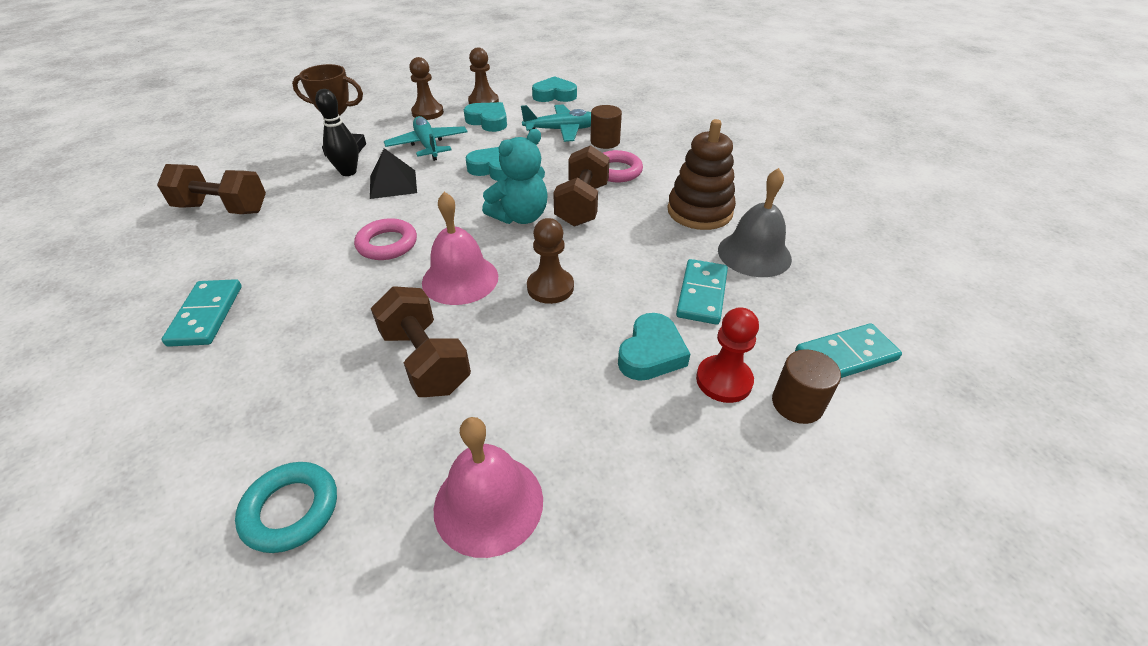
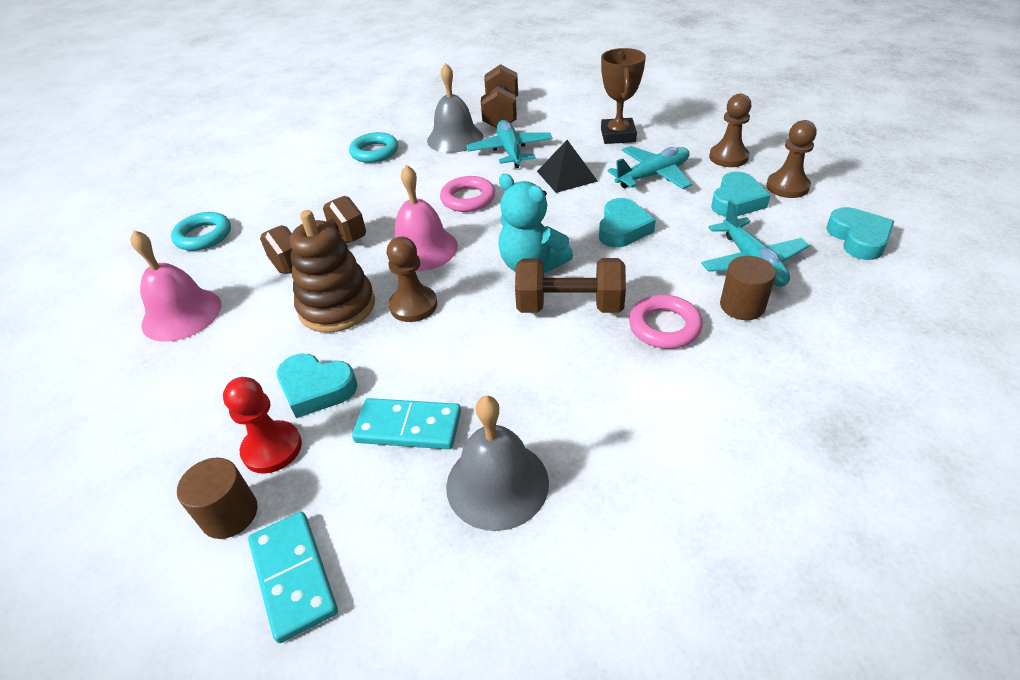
camera: 85 degrees right, 0 degrees up
(206, 315) = (374, 152): turquoise domino -> turquoise ring
(244, 245) = (455, 138): none -> grey bell
(314, 210) = (510, 151): none -> turquoise plane
(348, 172) = (578, 148): black bowling pin -> none
(699, 211) = (588, 420): brown stacking toy -> brown stacking toy (337, 307)

